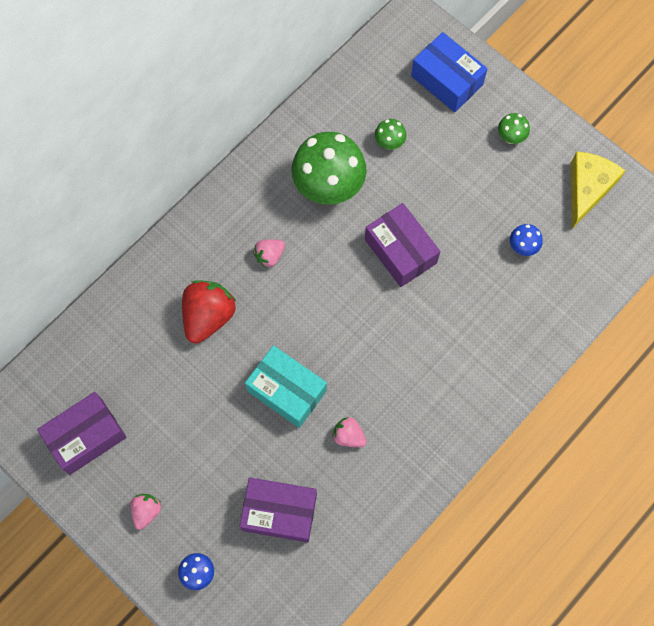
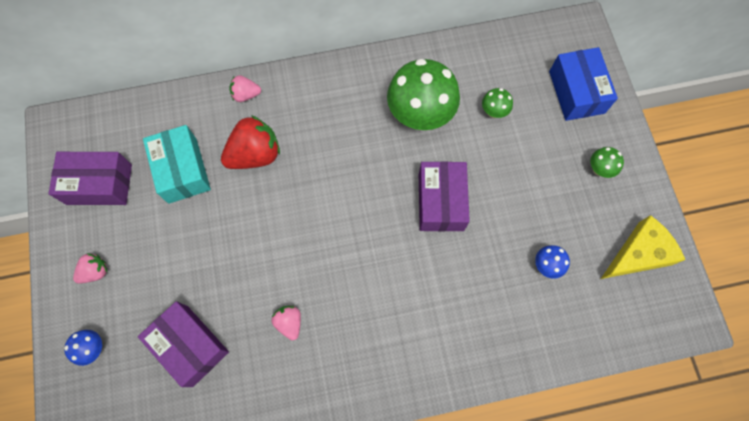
camera: 35 degrees right, 0 degrees up
(269, 256) = (335, 139): pink strawberry -> pink strawberry (246, 95)
(287, 391) = (269, 252): turquoise box -> turquoise box (182, 170)

